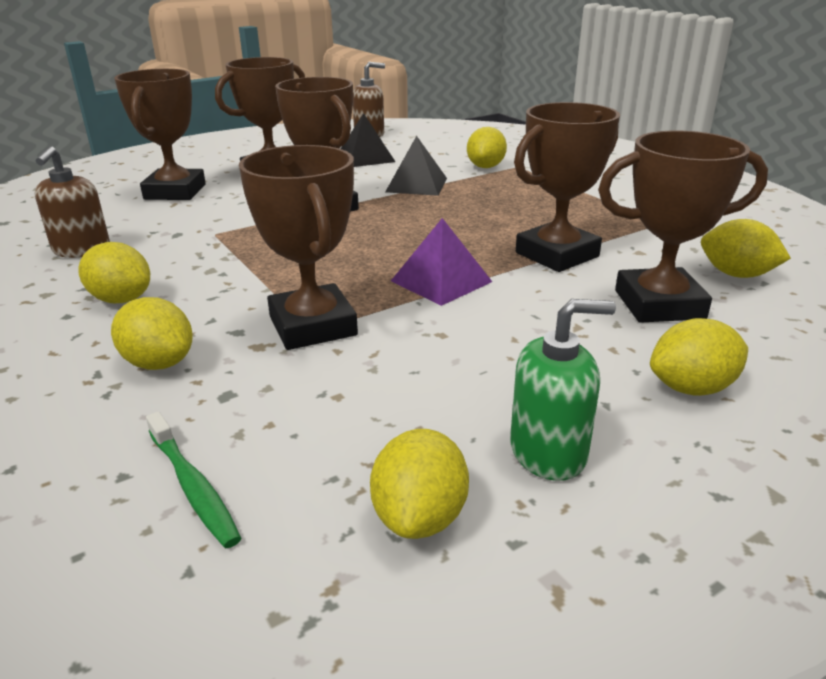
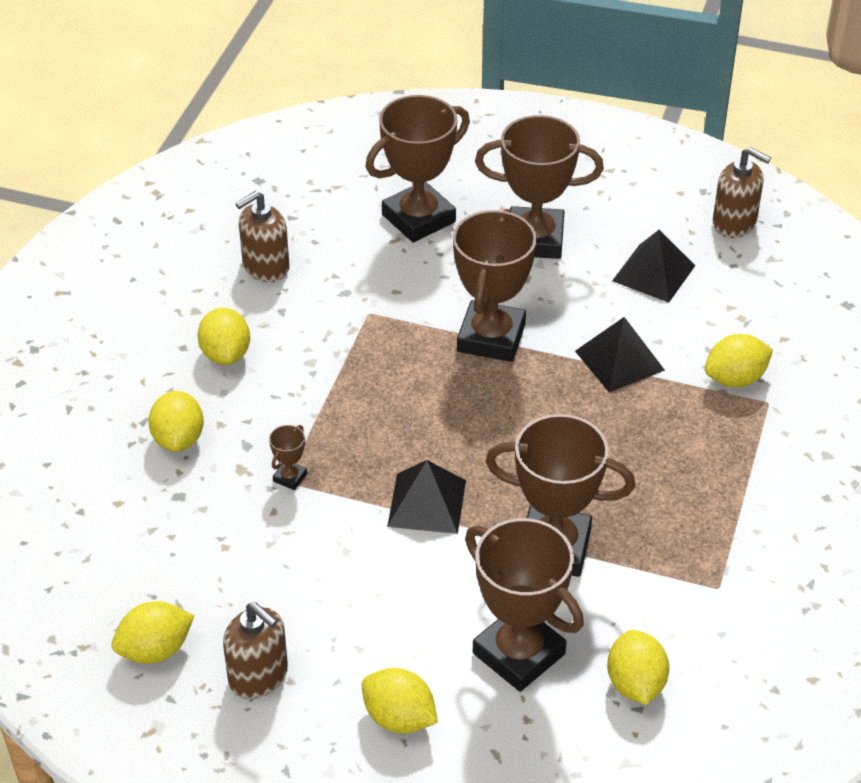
camera: 50 degrees right, 15 degrees up
(193, 486) = (97, 545): green toothbrush -> none
(312, 326) = (290, 477): brown trophy -> brown trophy, size x0.41
(441, 281) = (427, 503): purple pyramid -> black pyramid
(548, 452) = (258, 676): green soap dispenser -> brown soap dispenser

